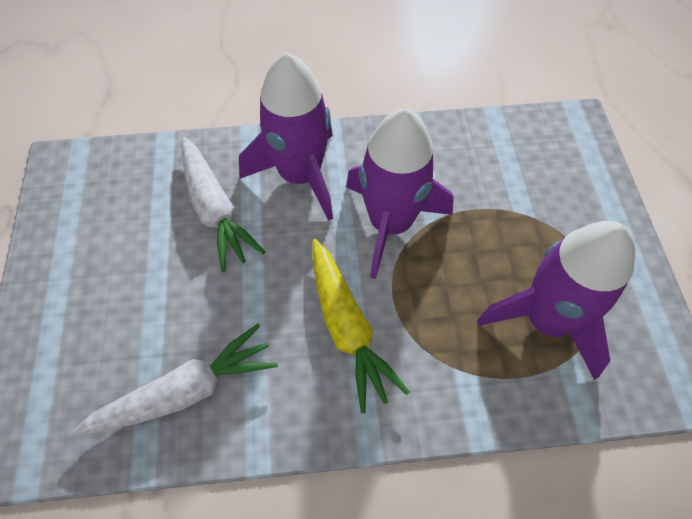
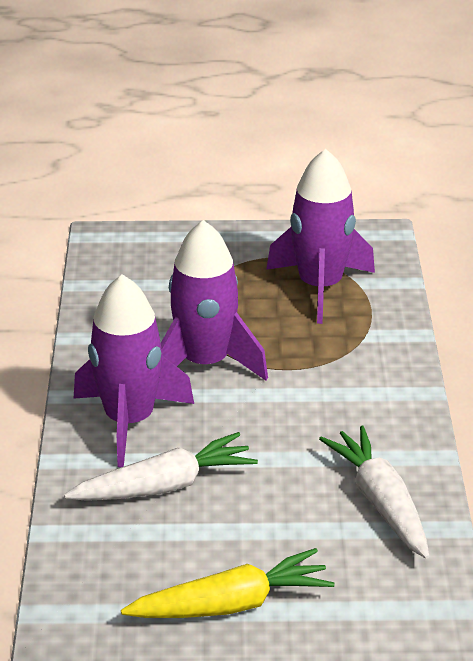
camera: 85 degrees left, 25 degrees down
(347, 328) = (319, 397): yellow carrot -> yellow carrot (231, 604)

